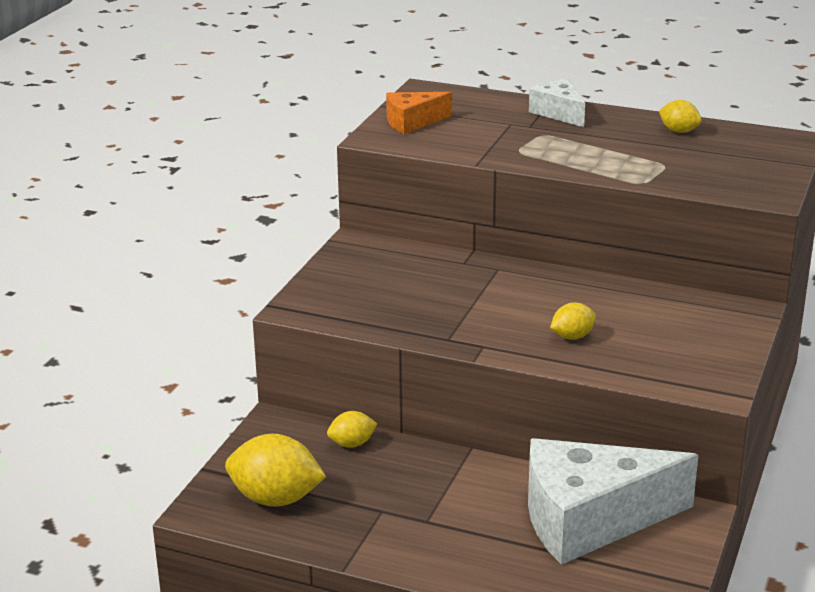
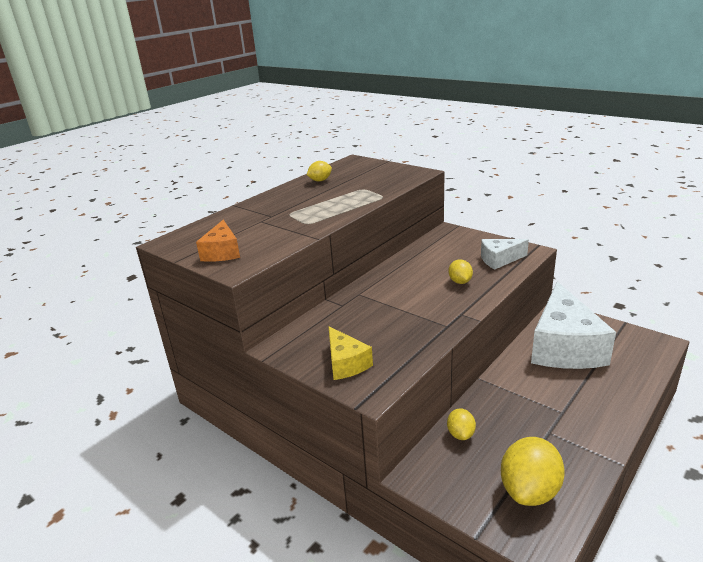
camera: 70 degrees left, 0 degrees up
(340, 286) = (346, 363): none -> yellow cheese
(558, 113) = (260, 206): white cheese -> white cheese (499, 260)

